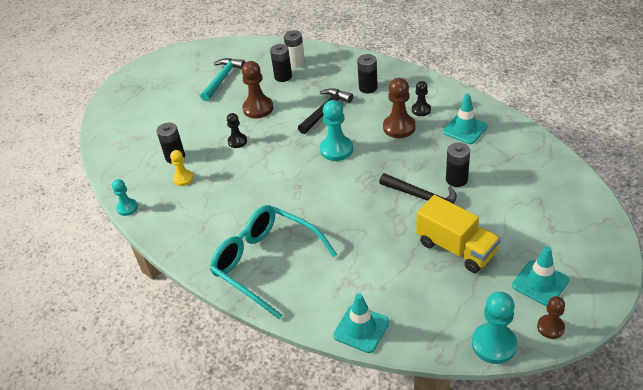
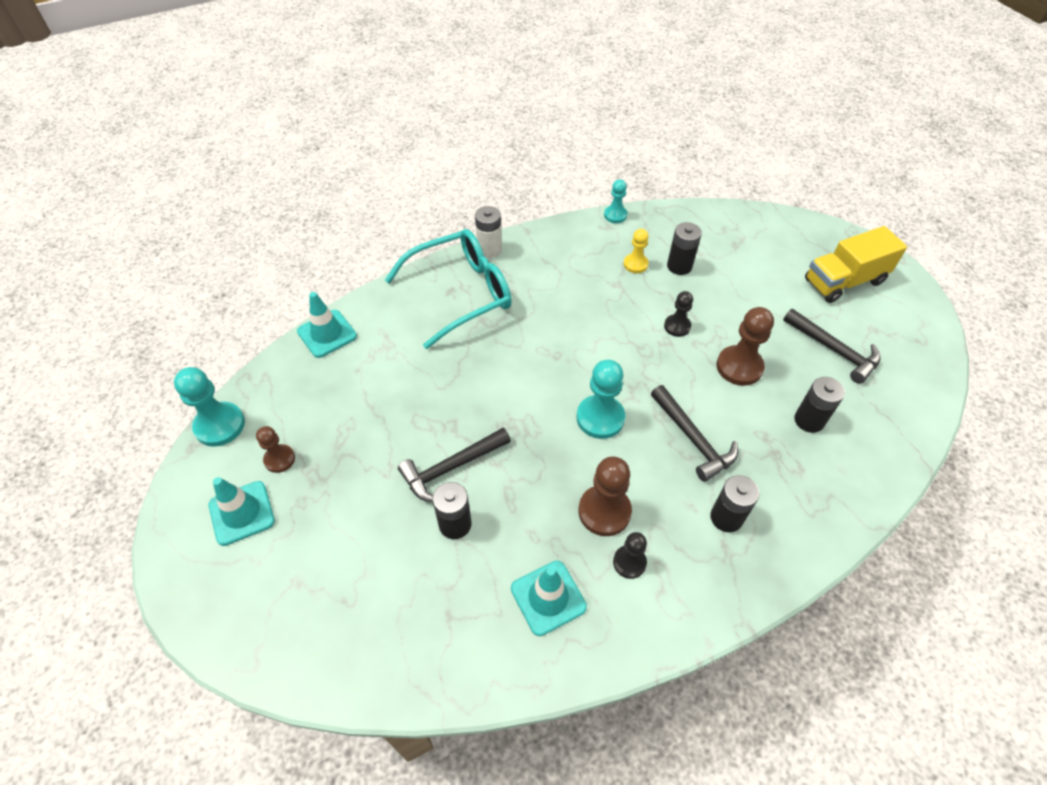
camera: 110 degrees right, 10 degrees up
(222, 79) = (834, 350): turquoise hammer -> black hammer
(296, 63) = (843, 450): white battery -> white battery (489, 250)
(456, 248) = (351, 459): yellow truck -> yellow truck (844, 281)
(550, 327) = (190, 486): brown pawn -> brown pawn (279, 459)

